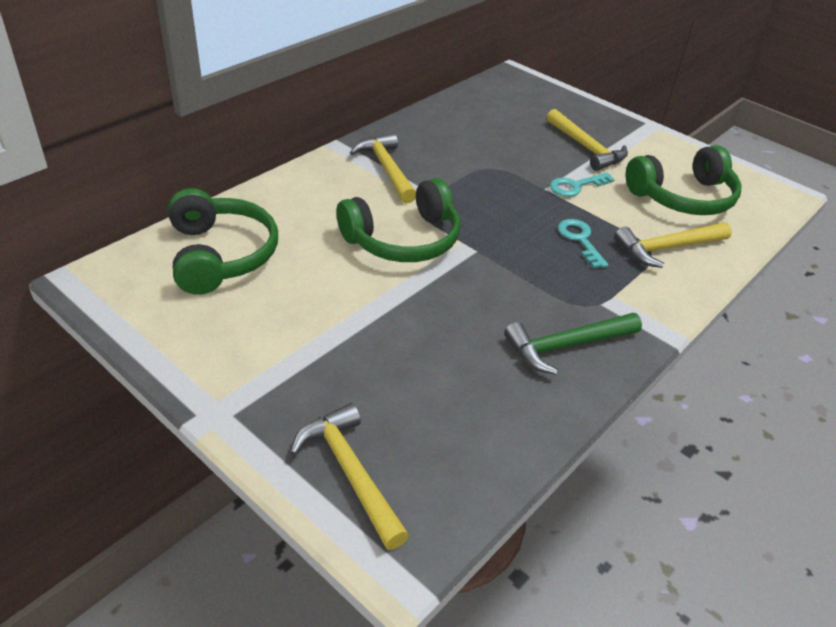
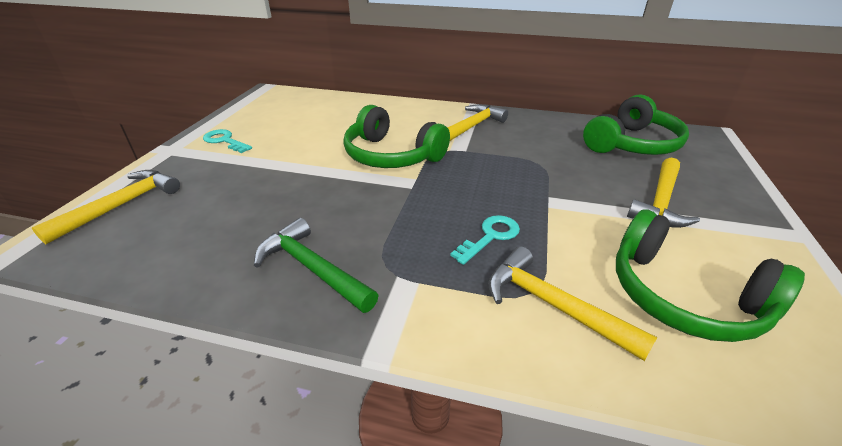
camera: 65 degrees right, 5 degrees down
(220, 255) = (316, 110): green headphones -> green headphones (632, 144)
(576, 186) = (580, 212): turquoise key -> turquoise key (225, 141)

